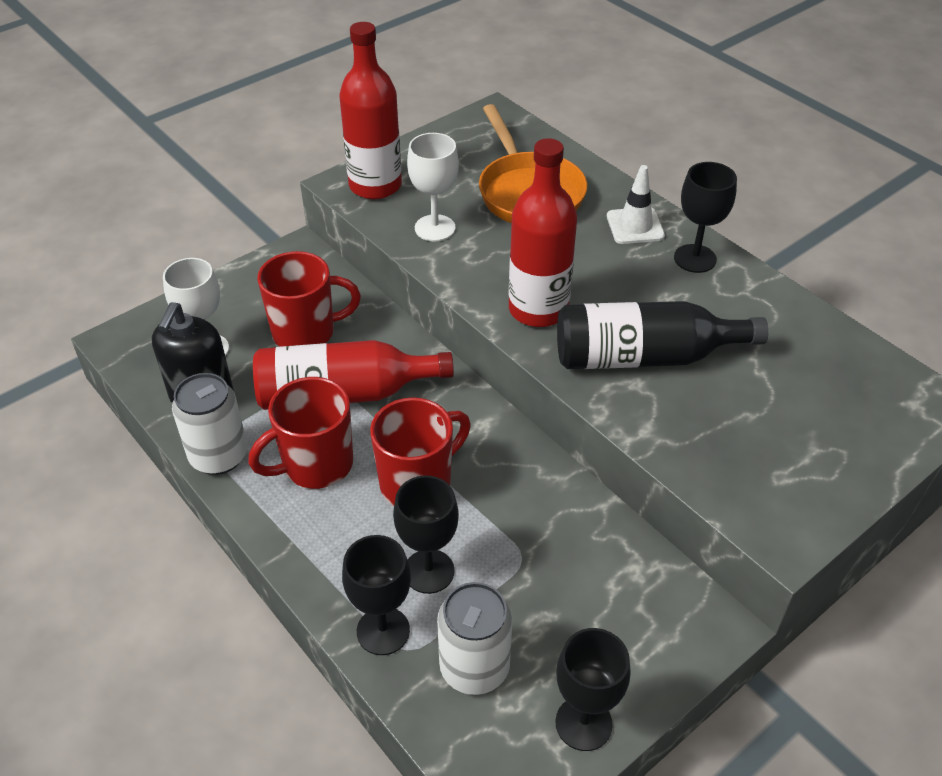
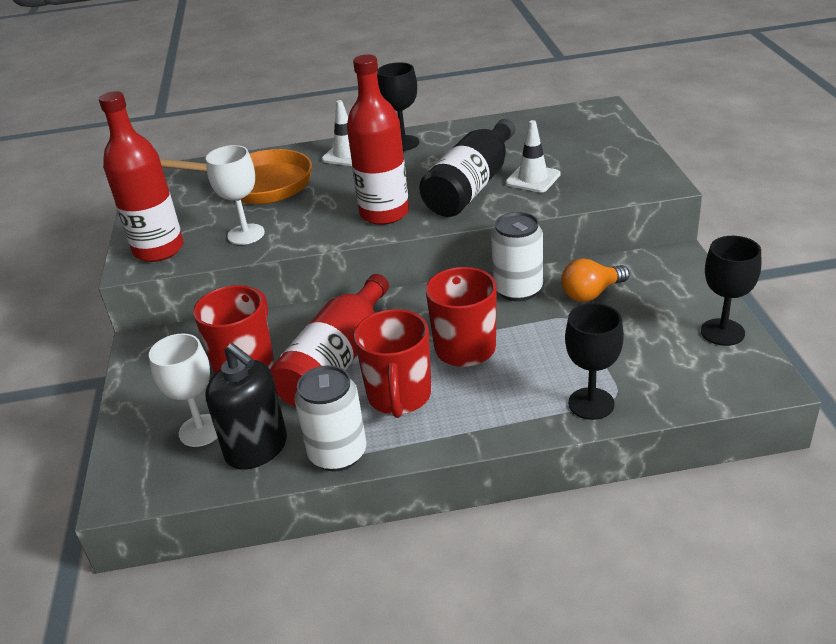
camera: 55 degrees left, 10 degrees down
(429, 571) = (552, 365): black goblet -> none
(474, 667) = (651, 367): white can -> white can (518, 290)
(580, 560) = (591, 293): none -> orange light bulb
(701, 405) = (533, 179): none -> white traffic cone

